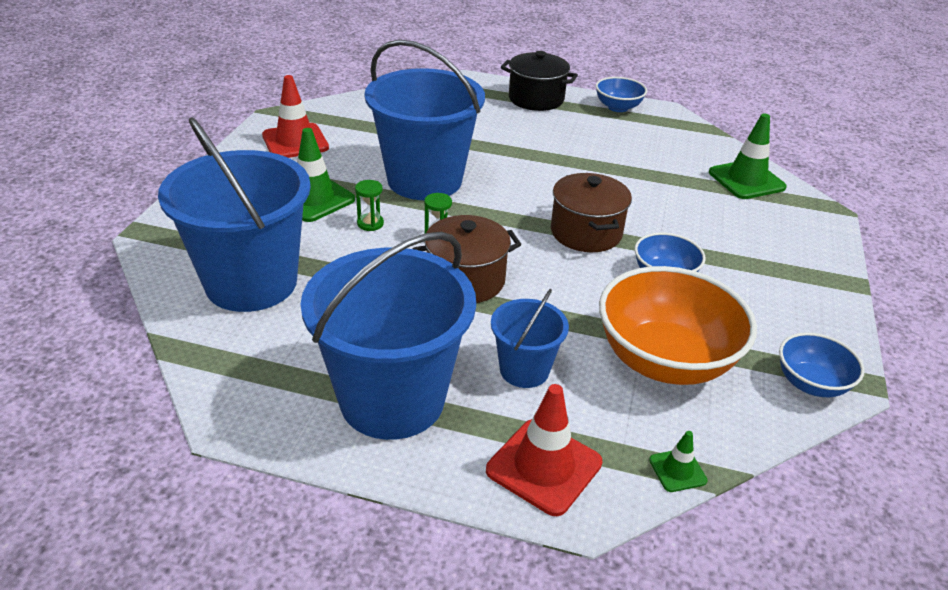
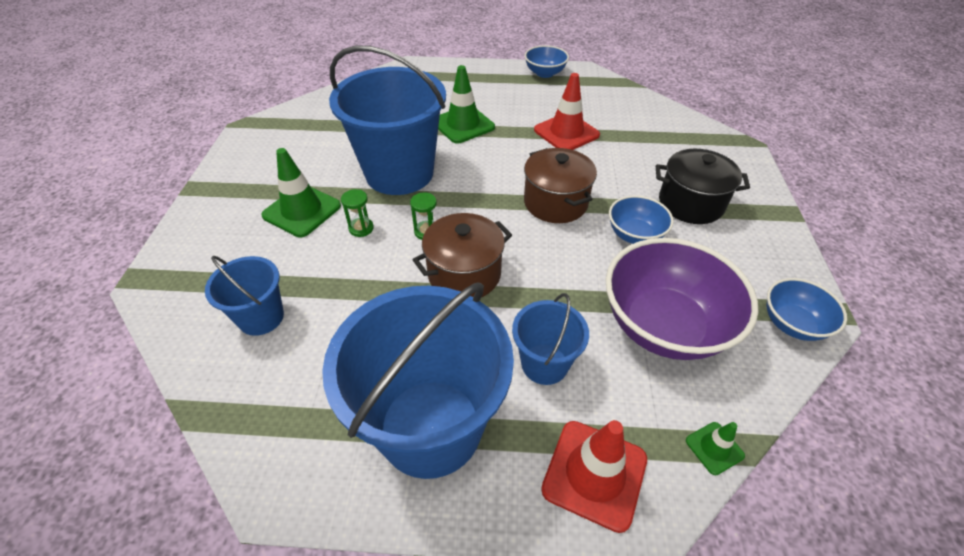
camera: 10 degrees left, 10 degrees up
(251, 283) = (261, 317): blue bucket -> blue bucket, size x0.50
(295, 142) = (271, 152): red traffic cone -> red traffic cone (566, 133)
(536, 99) = (474, 75): black pot -> black pot (690, 203)
(664, 360) = (664, 326): orange bowl -> purple bowl
(746, 180) = (670, 126): green traffic cone -> green traffic cone (463, 125)

